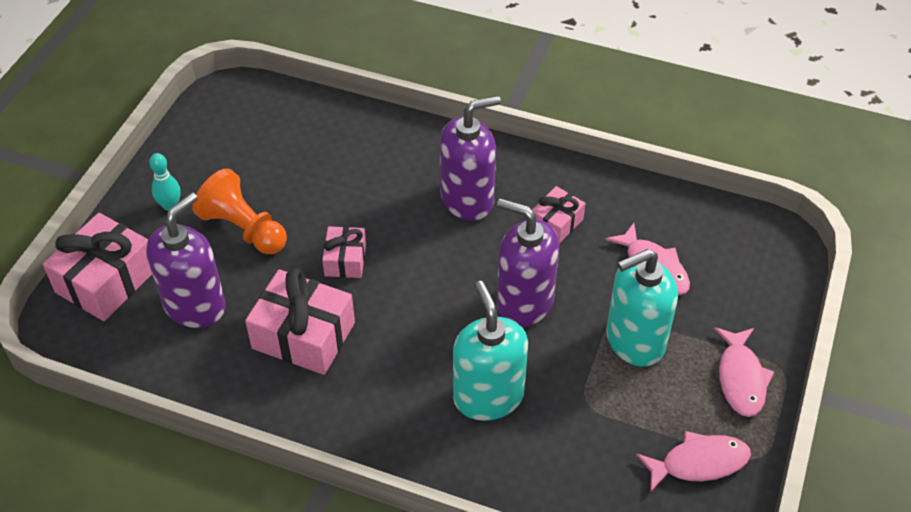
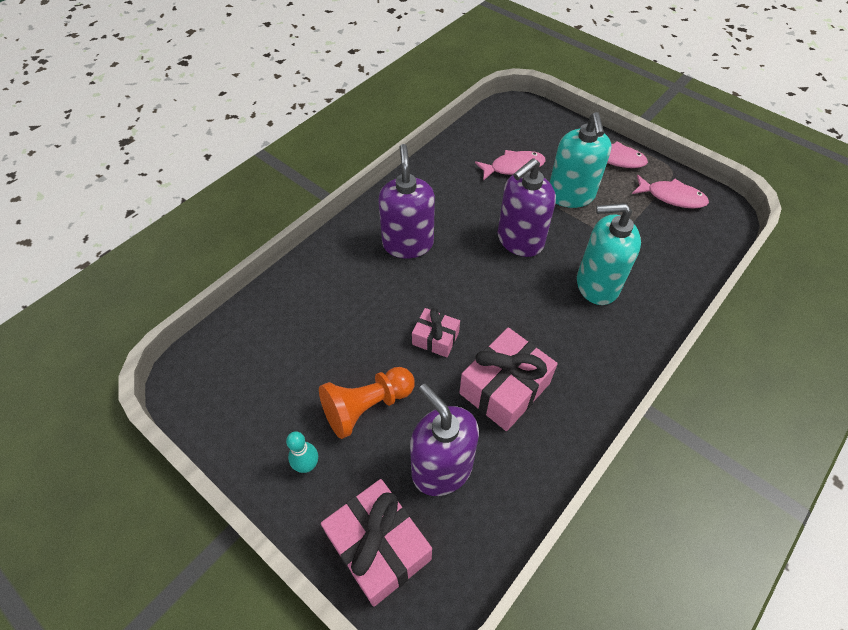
camera: 70 degrees left, 5 degrees up
(556, 223) = (454, 202): pink gift -> none
(699, 463) = (672, 197): pink fish -> pink fish turned 105 degrees clockwise

